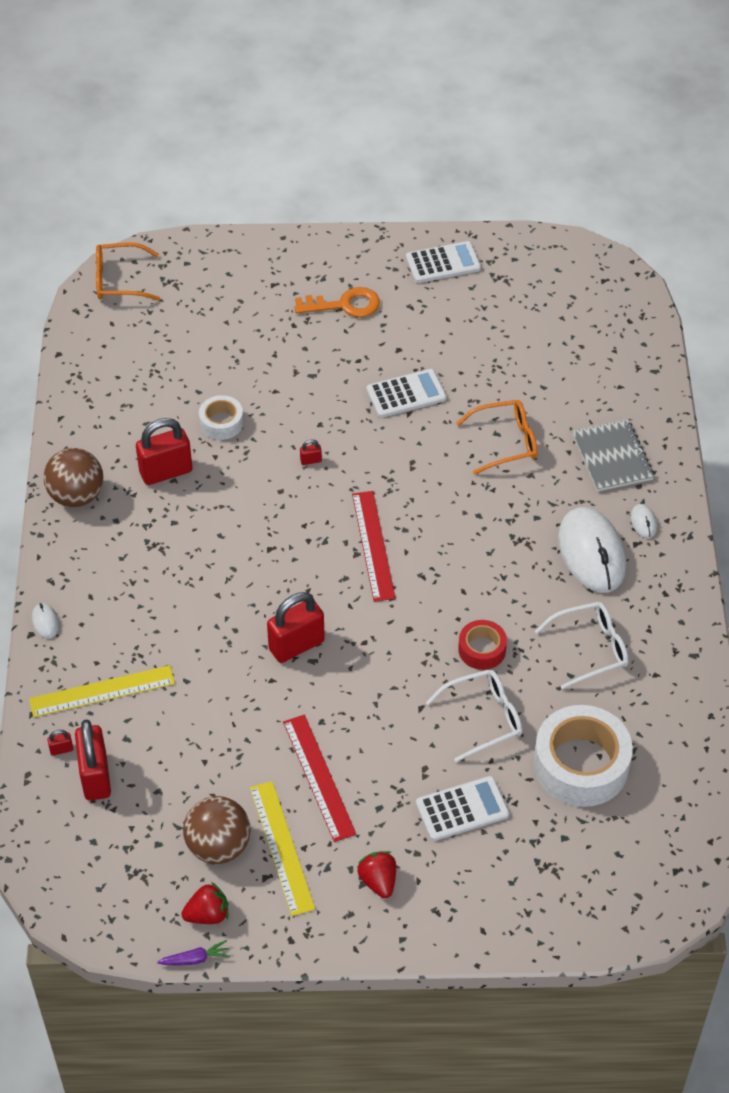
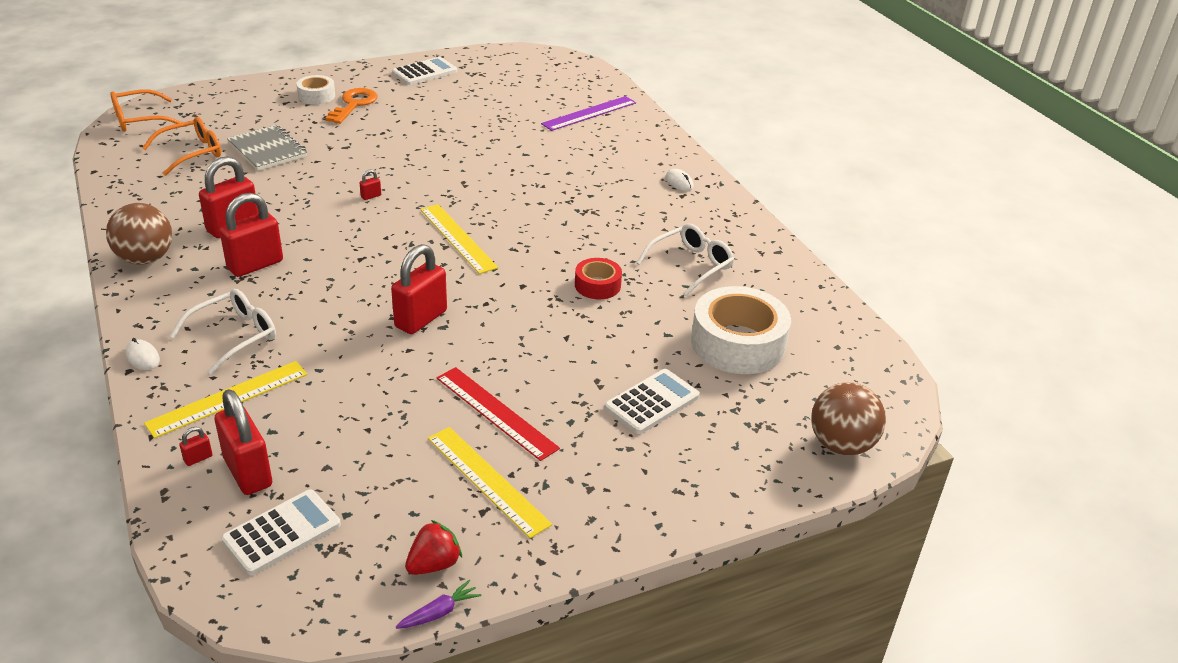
camera: 25 degrees left, 15 degrees down
(171, 531) = (255, 265): none -> red padlock
(218, 846) = (417, 497): brown ball -> brown ball (841, 445)
(221, 423) = (274, 187): white tape -> white tape (316, 96)
(344, 305) = (353, 104): orange key -> orange key turned 45 degrees counterclockwise
(373, 545) = (458, 238): red ruler -> yellow ruler
(378, 881) = (605, 481): red strawberry -> none
(406, 394) = (435, 144): white calculator -> white calculator (282, 532)
(483, 718) = (629, 331): white glasses -> white glasses (234, 336)
(505, 442) = (536, 157): orange glasses -> orange glasses (191, 153)
(591, 553) = (650, 207): white mouse -> none
(599, 381) = (589, 113): none -> purple ruler
(612, 457) = (628, 151): grey notebook -> grey notebook (267, 150)

